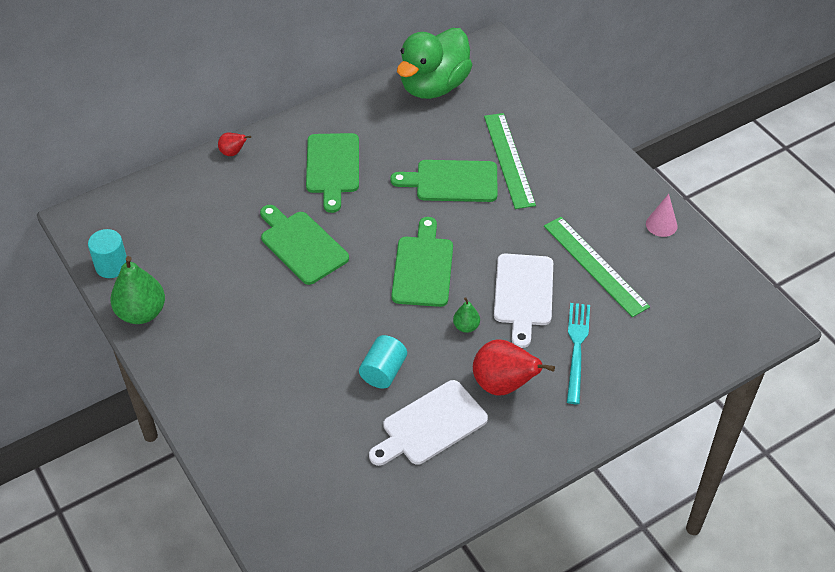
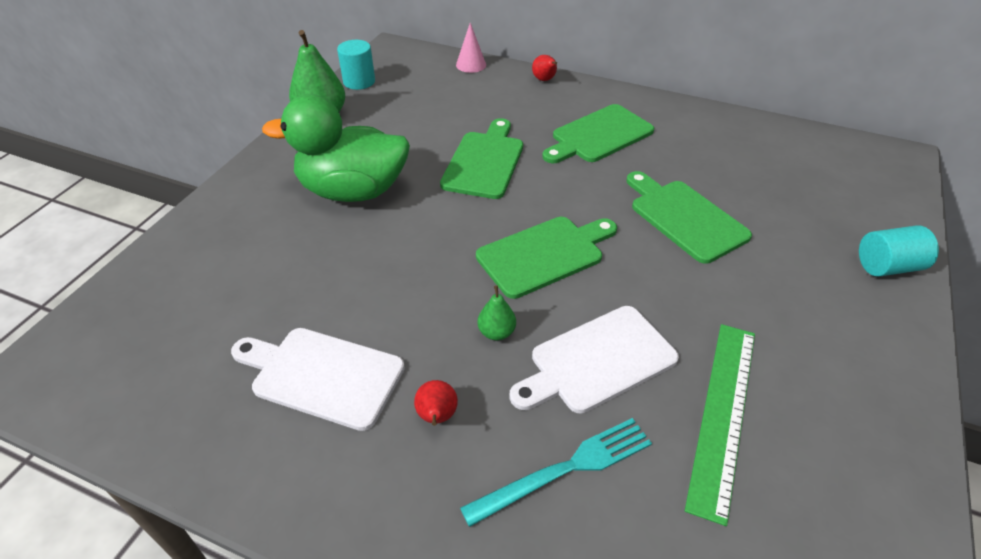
camera: 55 degrees right, 5 degrees down
(383, 372) = (372, 295): turquoise cylinder -> turquoise cylinder (887, 266)
(434, 86) = (784, 146): green duck -> green duck (353, 191)
(503, 385) = (437, 417): red pear -> red pear, size x0.51
(509, 160) = (773, 245): green ruler -> none
(661, 224) = (885, 456): pink cone -> pink cone (471, 65)

